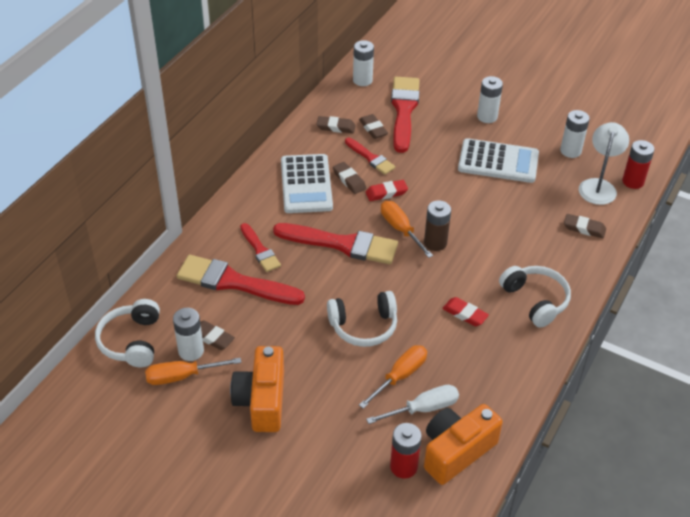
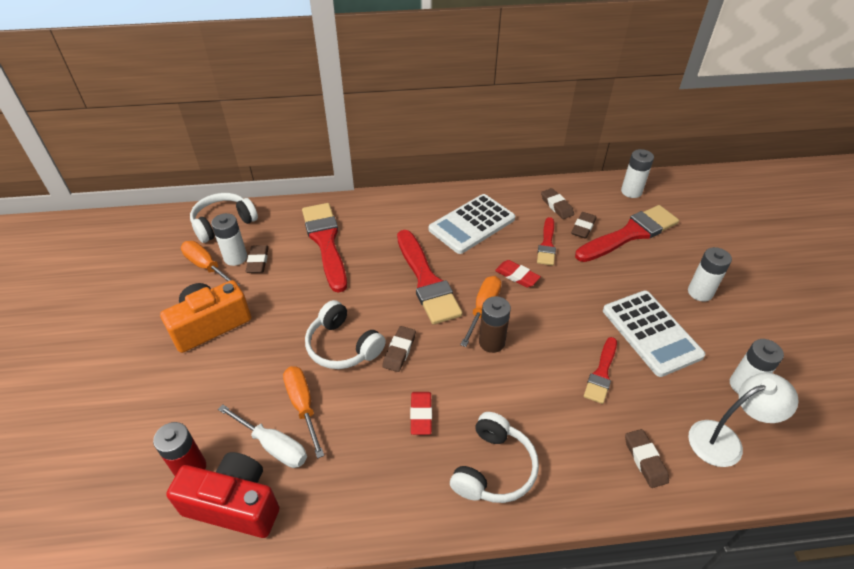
camera: 55 degrees right, 0 degrees up
(260, 250) = (373, 238): red brush -> red brush (601, 373)
(349, 180) = (505, 246): brown eraser -> brown eraser (399, 351)
(400, 376) = (302, 405): orange screwdriver -> orange screwdriver turned 120 degrees counterclockwise
(456, 451) = (234, 504): orange camera -> red camera
(633, 181) = (774, 472): red battery -> none

